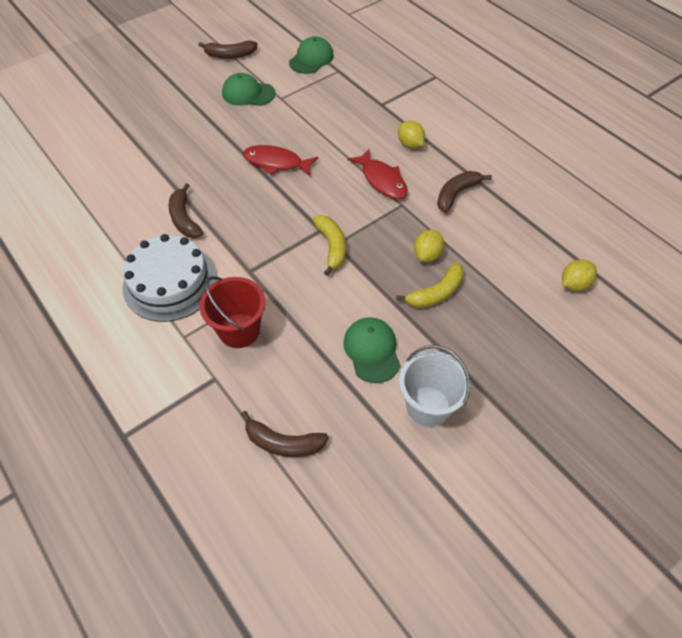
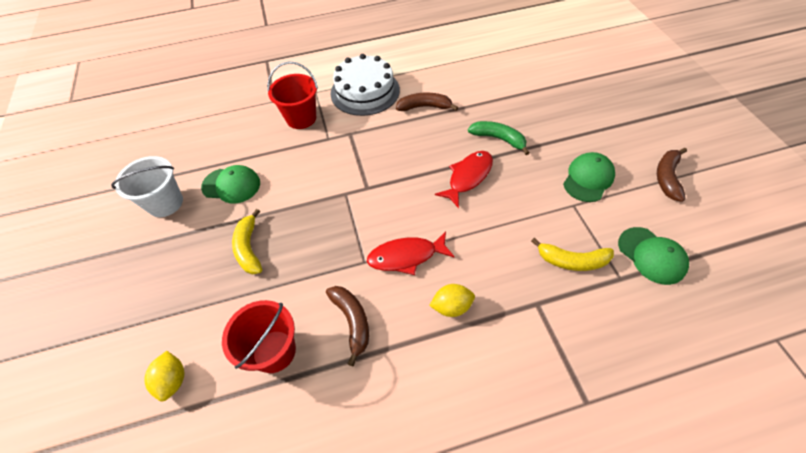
camera: 115 degrees right, 0 degrees up
(217, 152) = (498, 139): none -> green banana
(283, 443) = (207, 122): brown banana -> none
(332, 246) = (344, 190): yellow banana -> yellow banana (572, 261)
(427, 255) = (292, 258): yellow lemon -> none
(509, 231) = (274, 351): none -> red bucket

